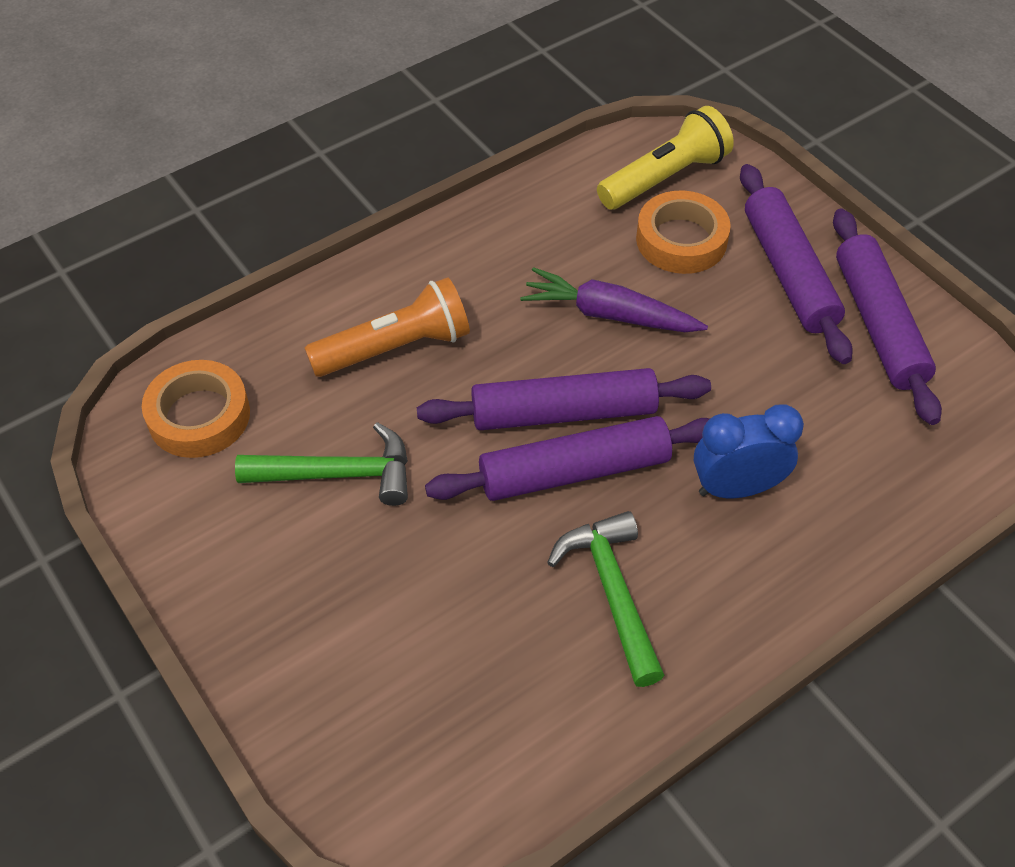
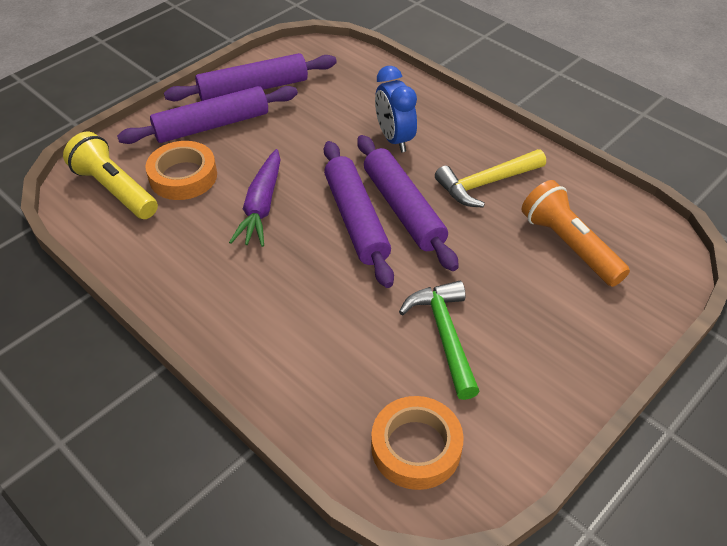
camera: 100 degrees left, 5 degrees down
(396, 348) = (314, 324): orange flashlight -> orange flashlight (569, 245)
(612, 592) = (486, 183): green hammer -> yellow hammer

